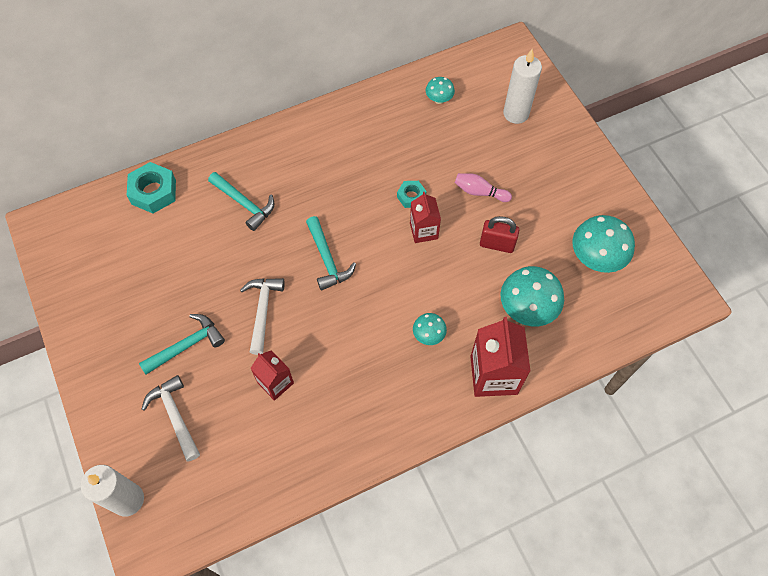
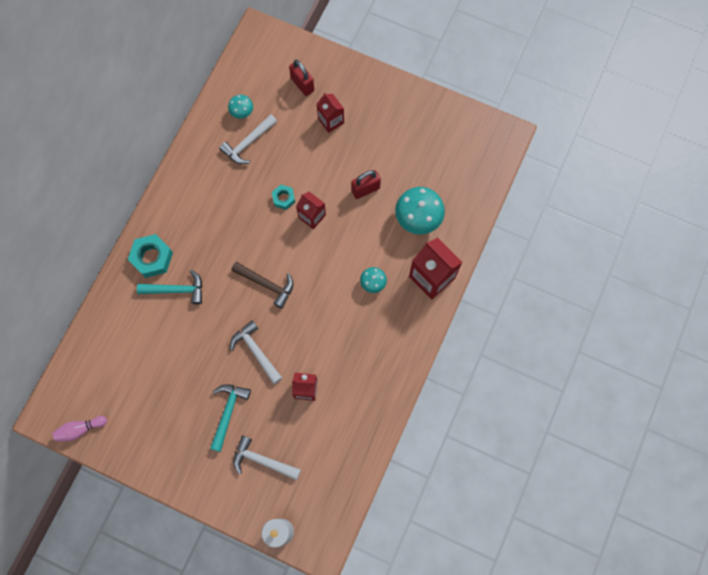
camera: 40 degrees left, 10 degrees up
(153, 192) = (105, 331): turquoise nut -> turquoise nut (152, 258)
(327, 259) = (267, 284): turquoise hammer -> brown hammer
(421, 128) = (248, 143): none -> white hammer
(479, 192) = (325, 161): pink bowling pin -> pink bowling pin (80, 429)
(516, 113) = (302, 84): white candle -> red padlock
(516, 161) = (331, 121): none -> red carton
(596, 258) = (433, 152): turquoise mushroom -> none

